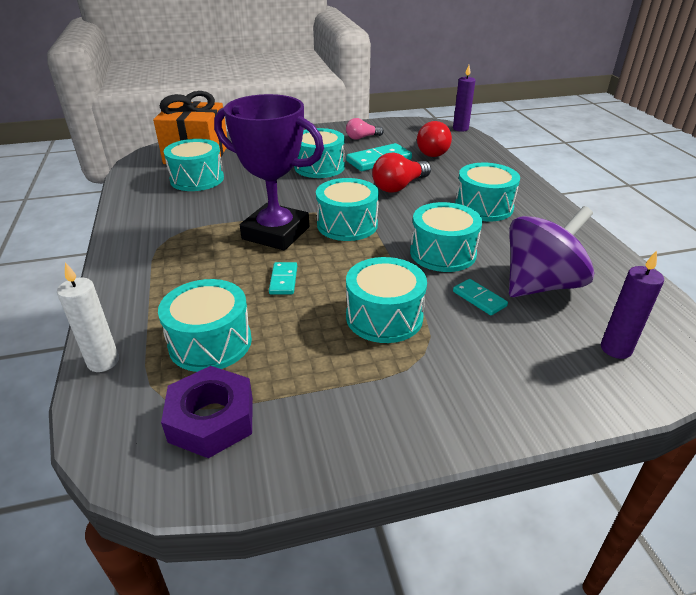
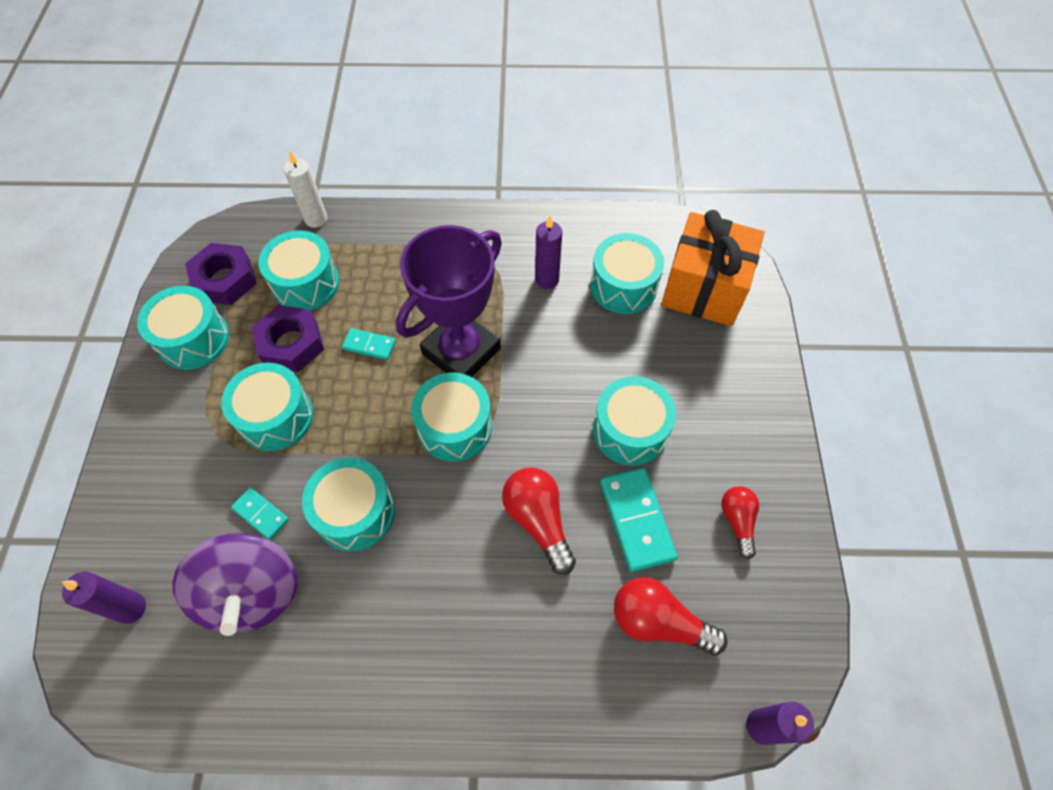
camera: 105 degrees right, 25 degrees up
(193, 207) = (547, 279): none -> purple candle
(296, 330) = (291, 344): none -> purple nut
(362, 138) = (737, 521): pink light bulb -> red light bulb
(479, 299) = (260, 514): turquoise domino -> turquoise domino turned 60 degrees clockwise
(483, 207) = (443, 615): turquoise drum -> turquoise drum (193, 339)

